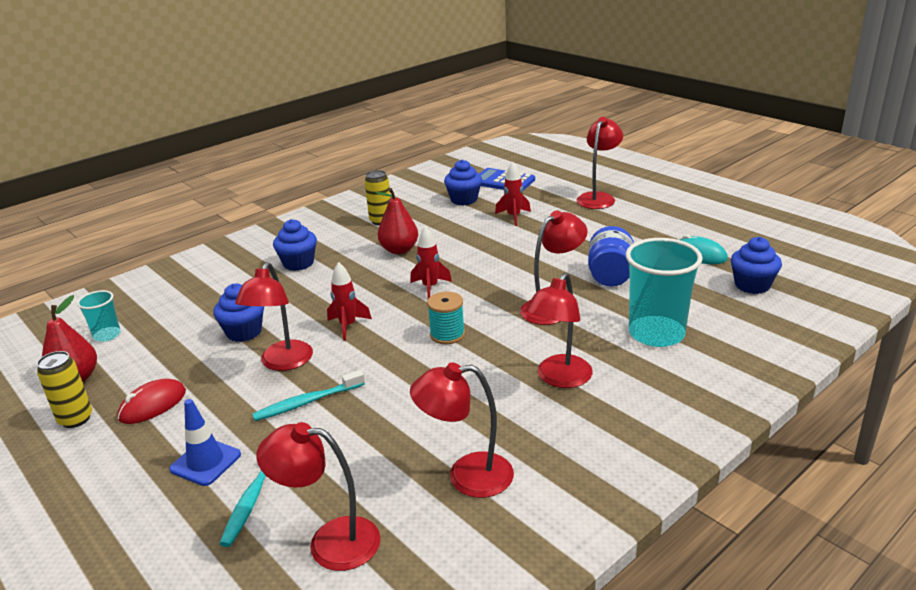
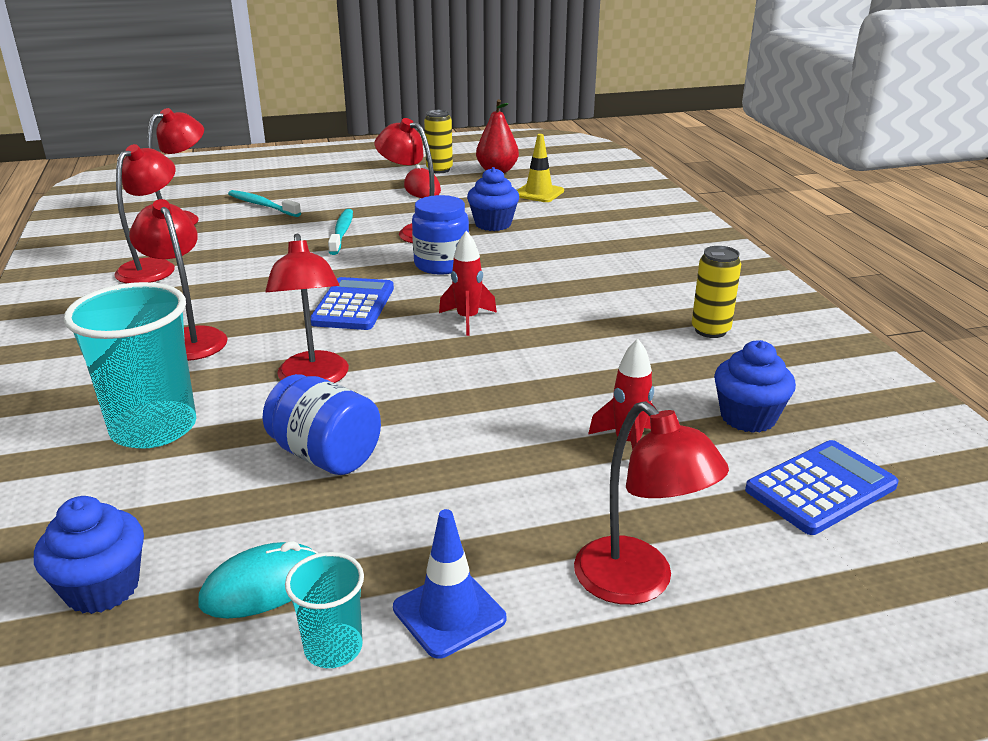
camera: 115 degrees right, 0 degrees up
(107, 335) = (557, 181): turquoise cup -> turquoise cup (333, 648)
(147, 335) = (538, 193): none -> yellow traffic cone
(205, 462) = (324, 197): blue traffic cone -> blue traffic cone (449, 613)
(298, 263) = (621, 263): blue cupcake -> none
(348, 326) = (441, 264): red rocket -> blue jar
(399, 250) = (595, 323): red pear -> none
(447, 335) = (353, 305): turquoise spool -> blue calculator

